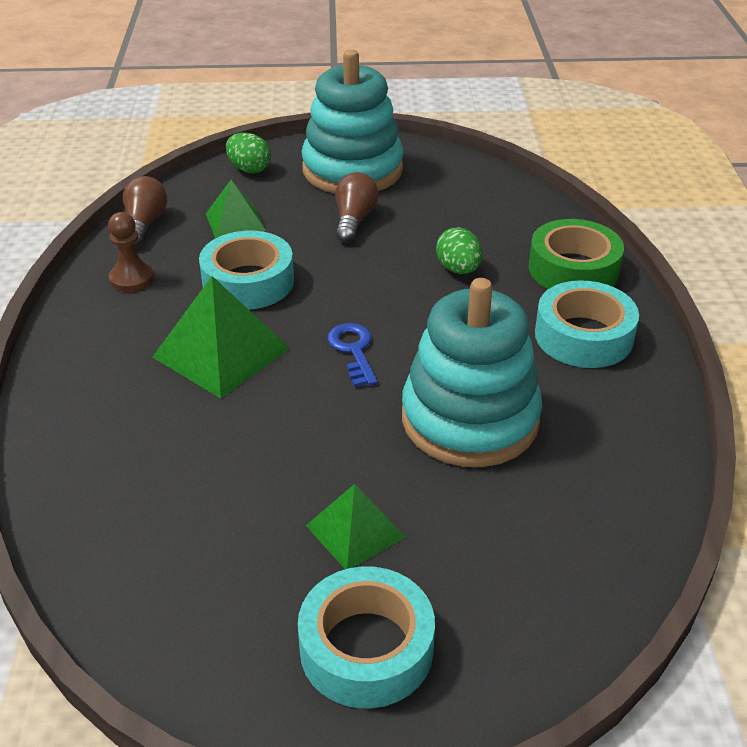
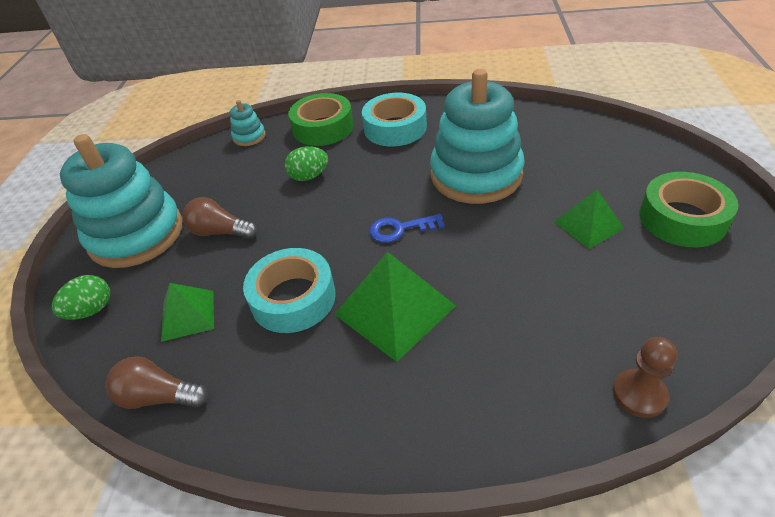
camera: 80 degrees left, 5 degrees up
(131, 278) = (262, 396): brown pawn -> brown pawn (639, 394)
(366, 648) = (682, 218): turquoise tape -> green tape
(542, 212) = (249, 137): none -> turquoise stacking toy

